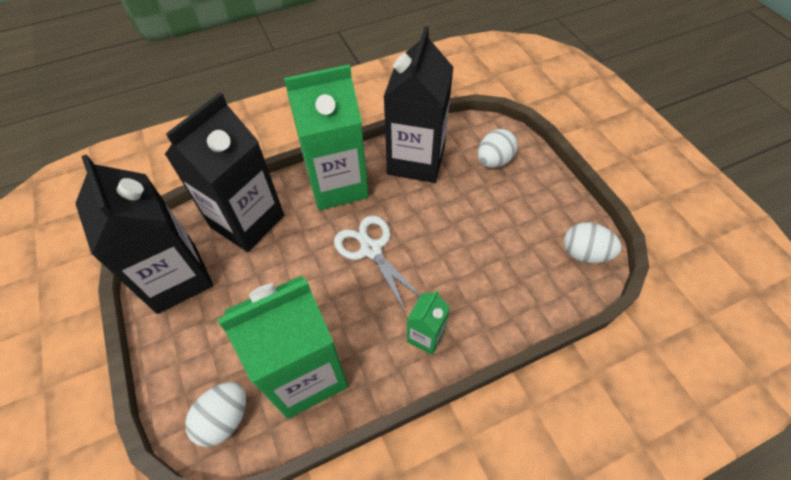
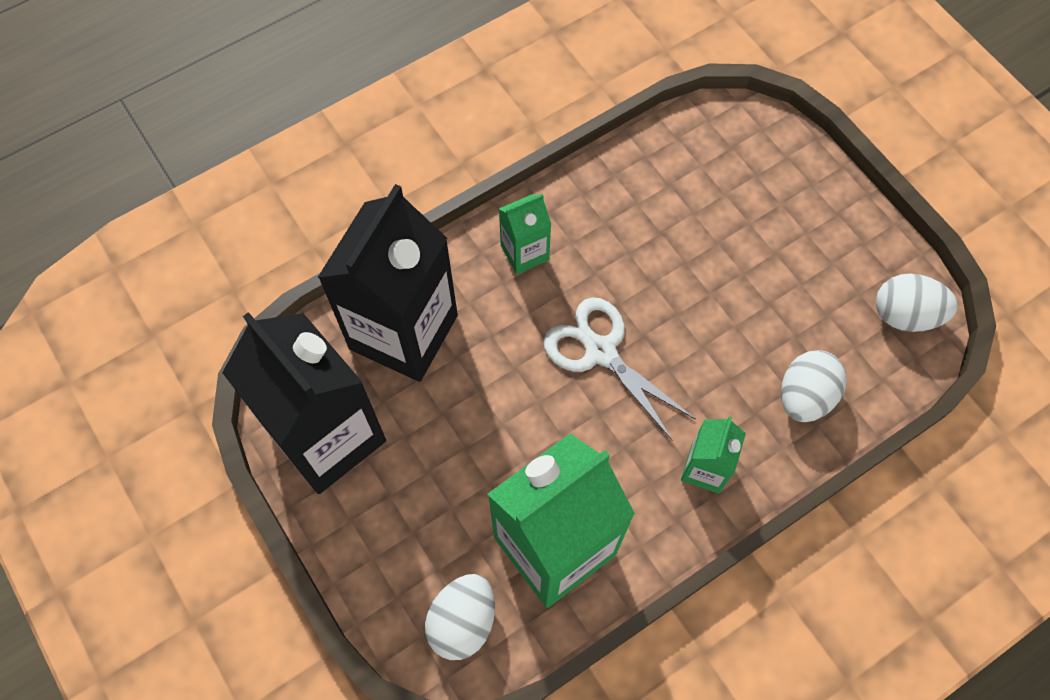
camera: 10 degrees left, 10 degrees up
(337, 185) = (524, 252): green carton -> green carton, size x0.47
(416, 160) = (635, 194): black carton -> none
(494, 161) = (754, 179): white egg -> white egg (804, 396)

